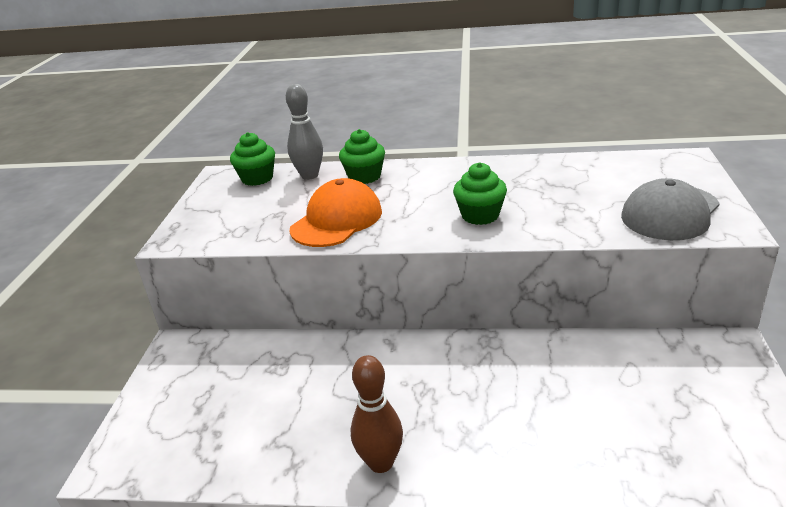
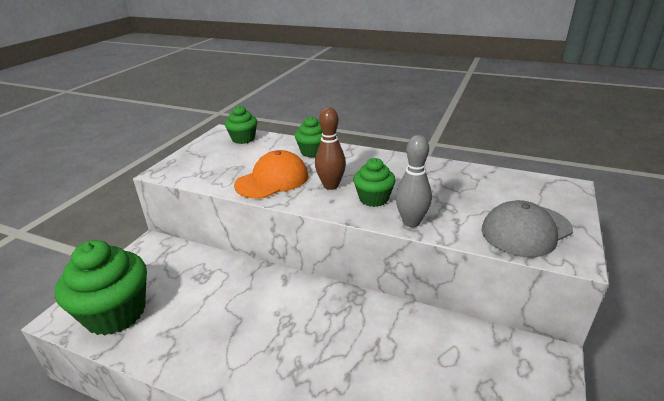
camera: 15 degrees right, 0 degrees up
(186, 440) = (115, 313): none -> green cupcake
(309, 175) = (277, 144): grey bowling pin -> grey bowling pin (411, 222)
(381, 463) = (225, 371): brown bowling pin -> brown bowling pin (331, 186)

